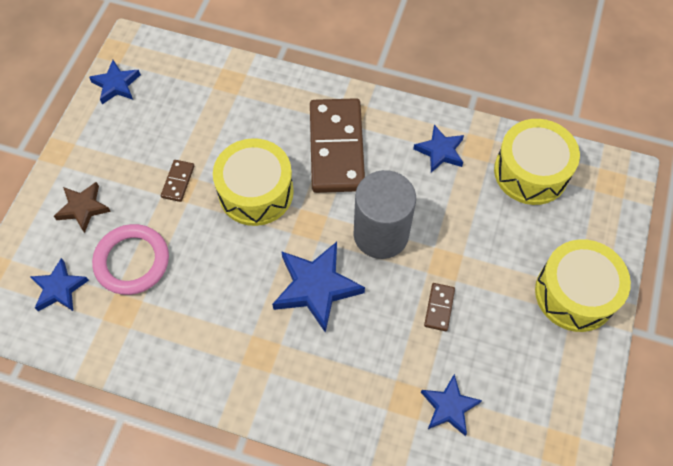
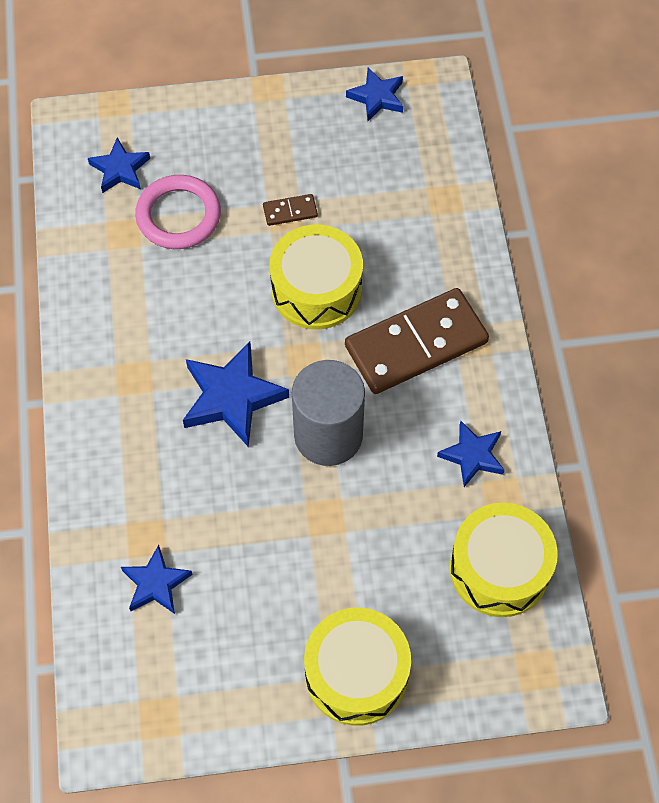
camera: 65 degrees right, 0 degrees up
(83, 208) = (215, 144): brown star -> none
(439, 307) = (267, 530): brown domino -> none

